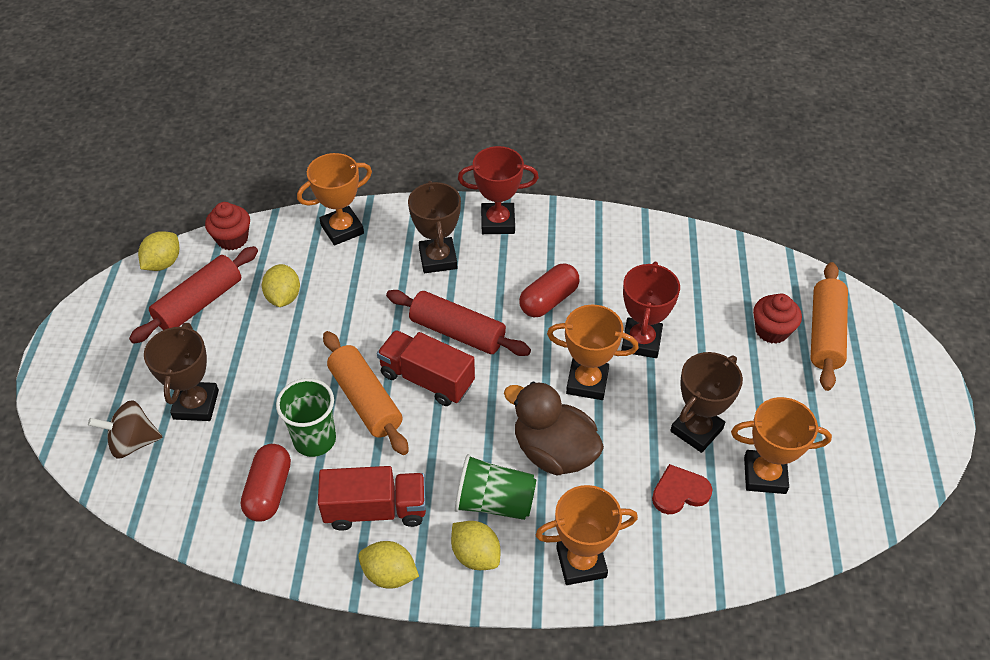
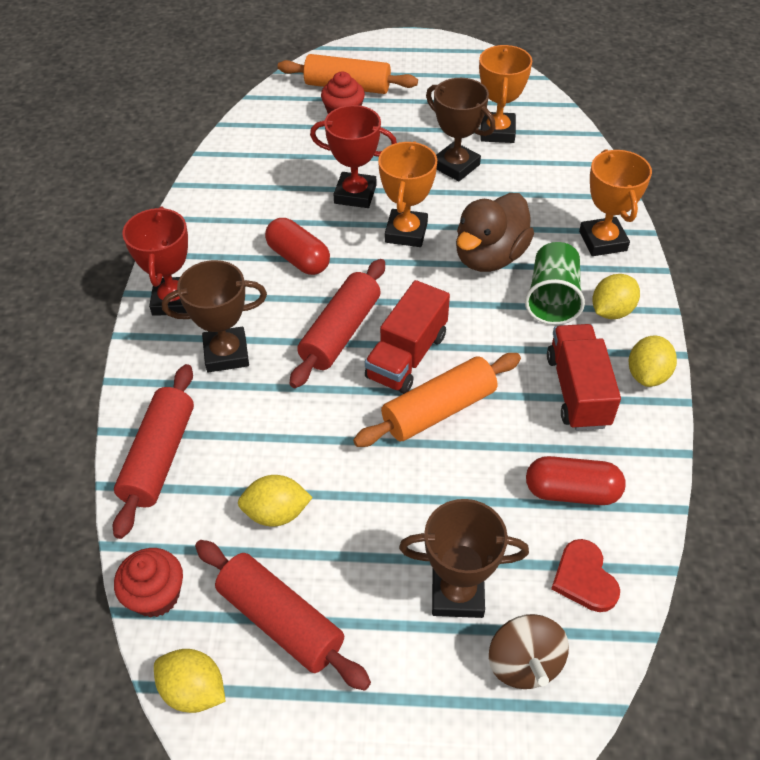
camera: 90 degrees left, 0 degrees up
(314, 439) = (497, 454): green cup -> none
(342, 229) = (159, 457): orange trophy -> red rolling pin
(679, 492) = (521, 179): red heart -> red heart (584, 578)

